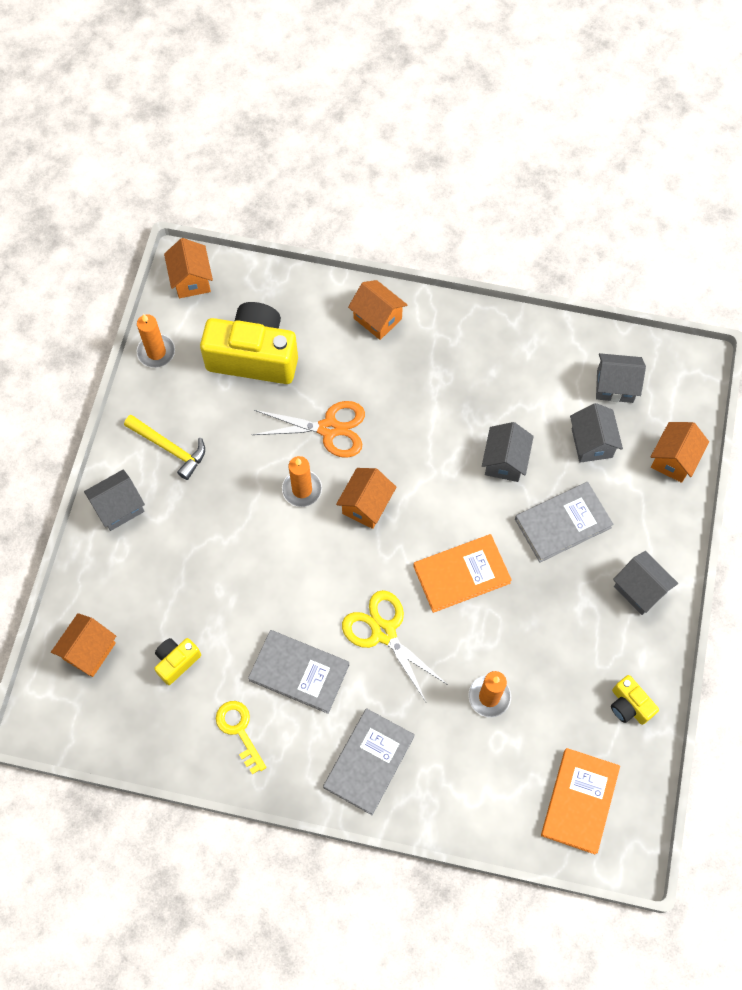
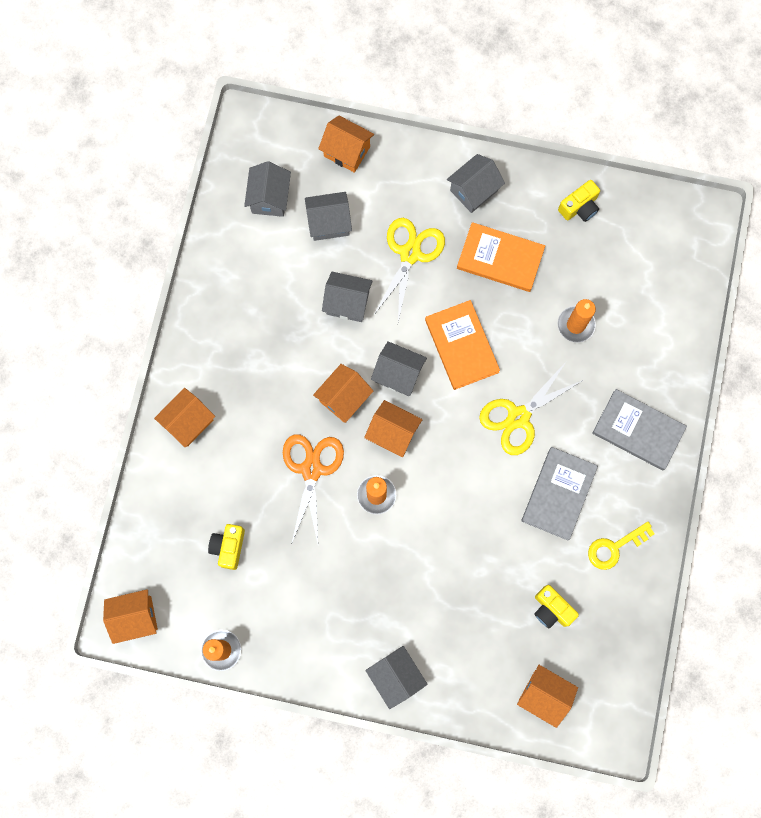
camera: 90 degrees left, 10 degrees up
(169, 448) = (331, 629): yellow hammer -> none
(254, 356) = (228, 547): yellow camera -> yellow camera, size x0.46
(402, 458) = (344, 398): none -> orange house
(429, 511) = (398, 374): none -> grey house
(563, 523) = (410, 253): grey book -> yellow scissors
(579, 801) = (663, 253): orange book -> orange book (500, 258)

